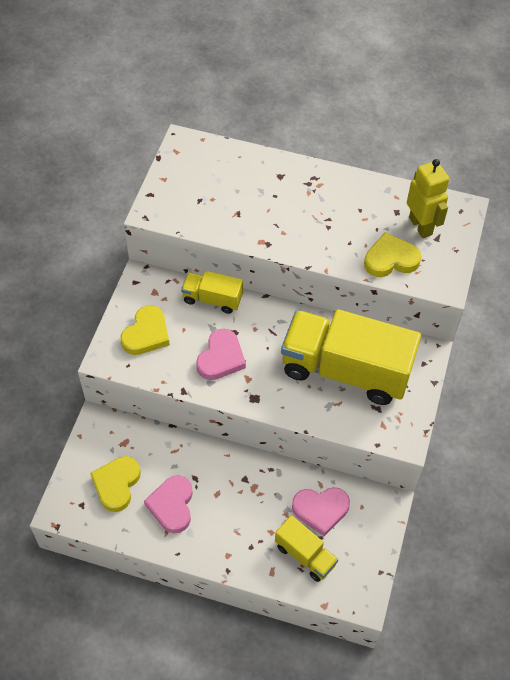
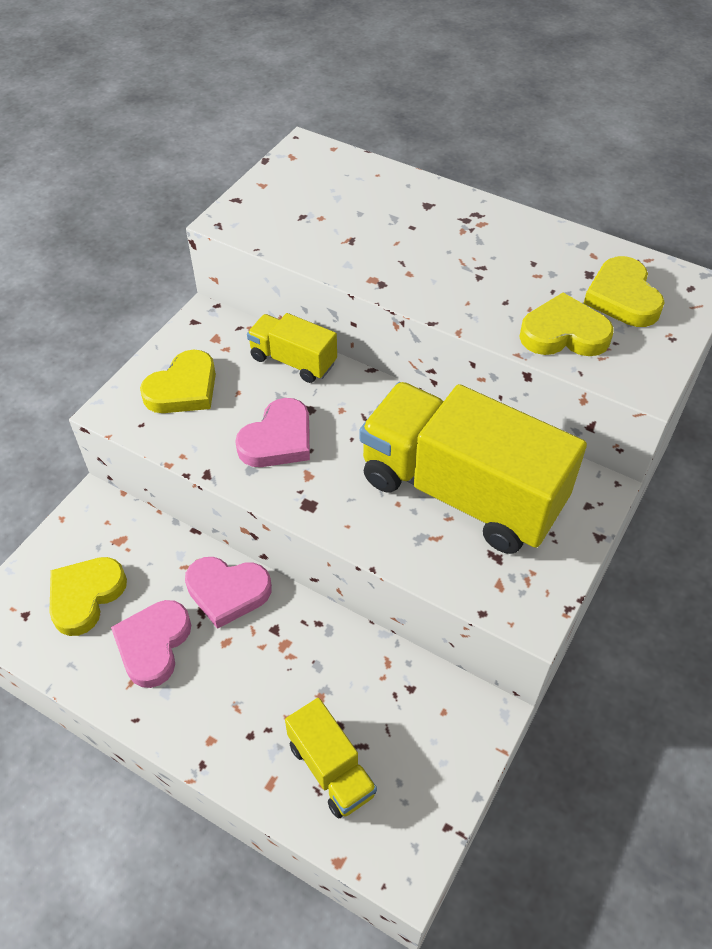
camera: 15 degrees right, 5 degrees down
(320, 510) = (376, 702): pink heart -> pink heart (227, 592)
(421, 226) = (622, 297): yellow robot -> yellow heart

